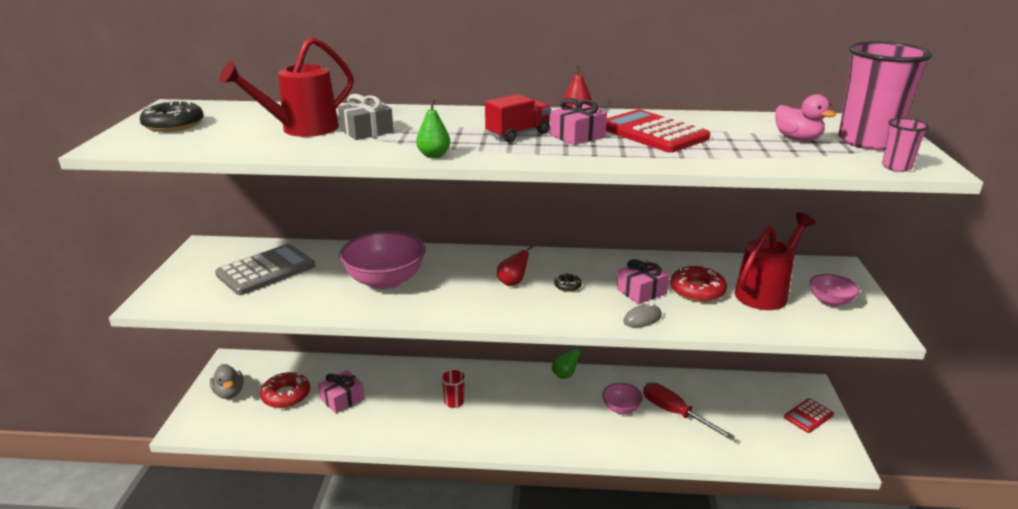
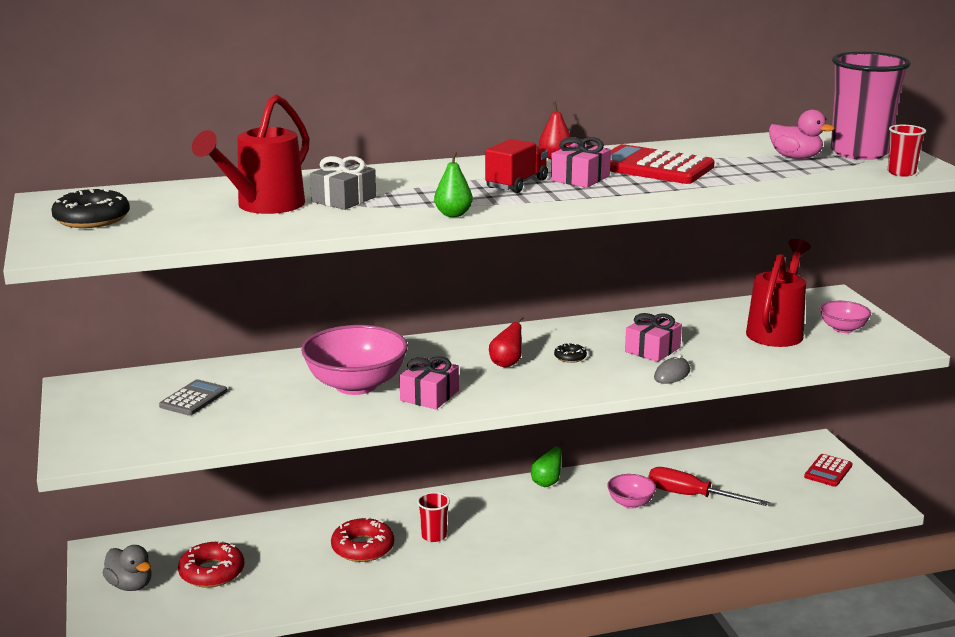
camera: 20 degrees left, 5 degrees down
(266, 270) = (193, 399): grey calculator -> grey calculator, size x0.56
(342, 399) = (290, 561): pink gift -> pink gift (429, 395)
(697, 290) = (708, 339): red donut -> red donut (363, 547)
(896, 167) = (901, 173): pink cup -> red cup

